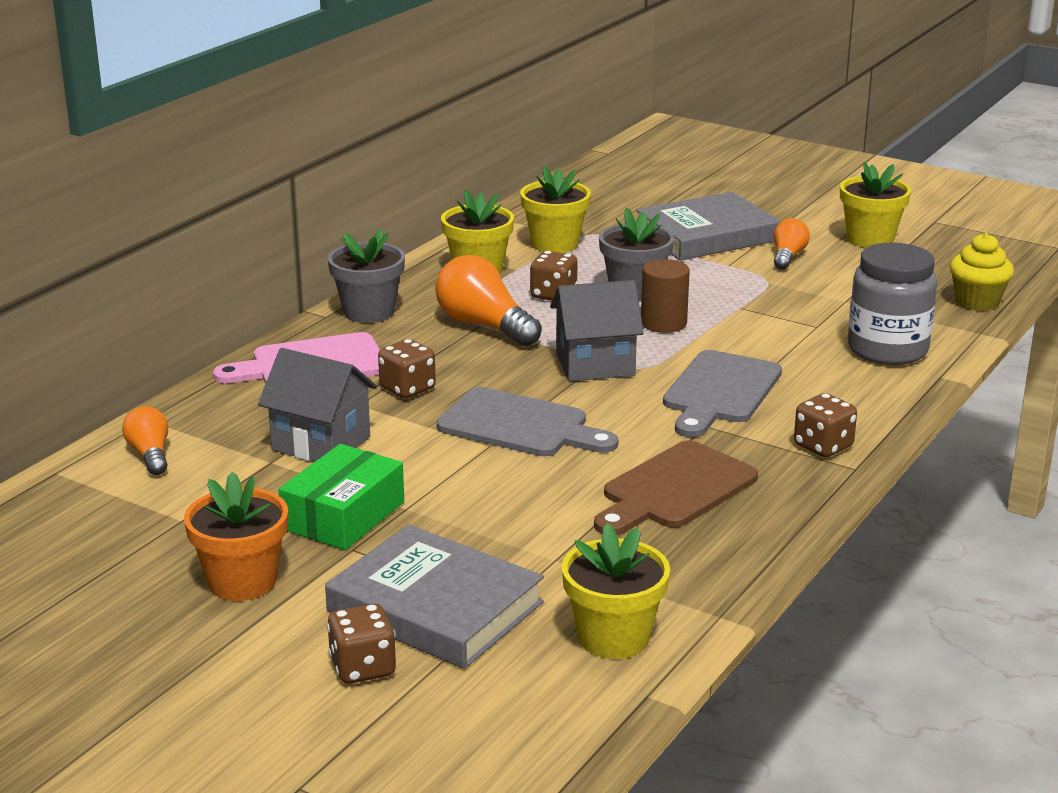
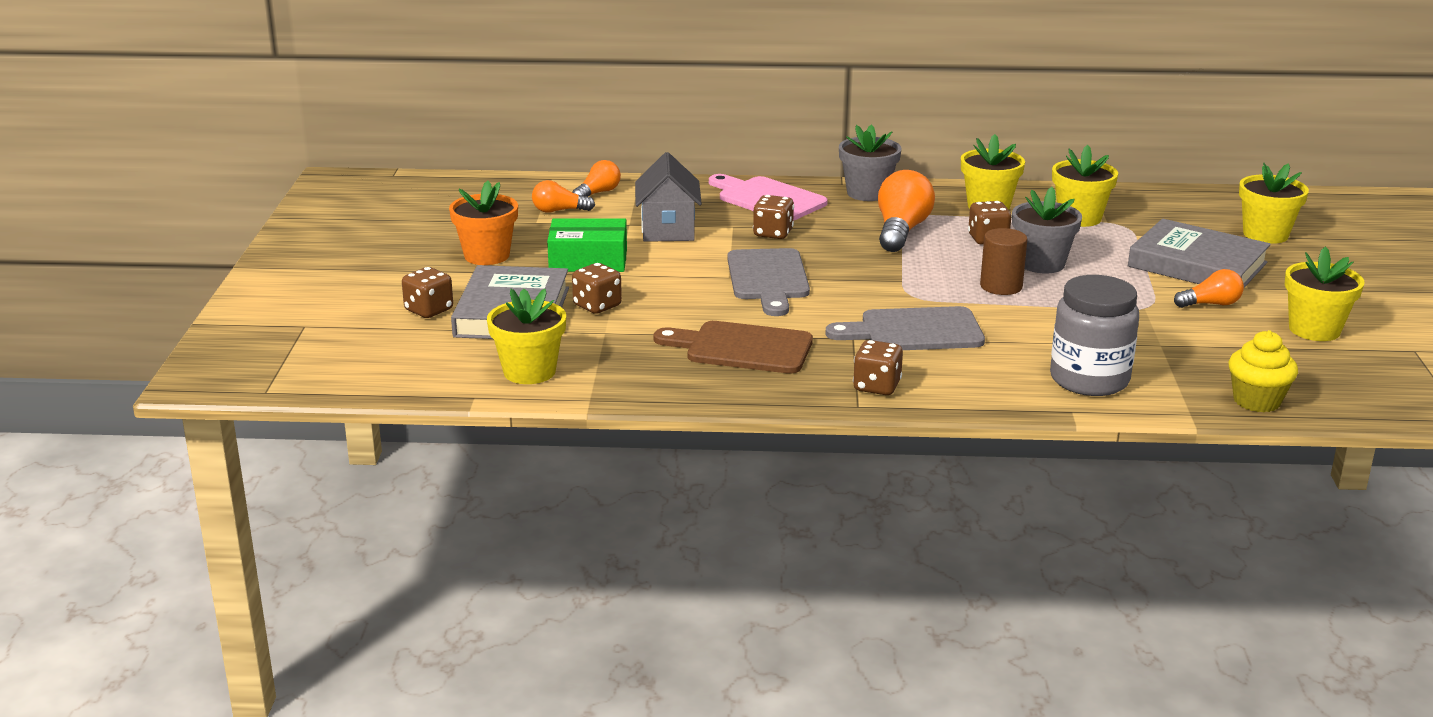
camera: 60 degrees right, 0 degrees up
(168, 495) = (559, 211): none -> orange light bulb
(479, 545) = (597, 306): none -> brown dice
(595, 364) = (894, 280): grey house -> none
(676, 192) = (1265, 234): none -> yellow flower pot

